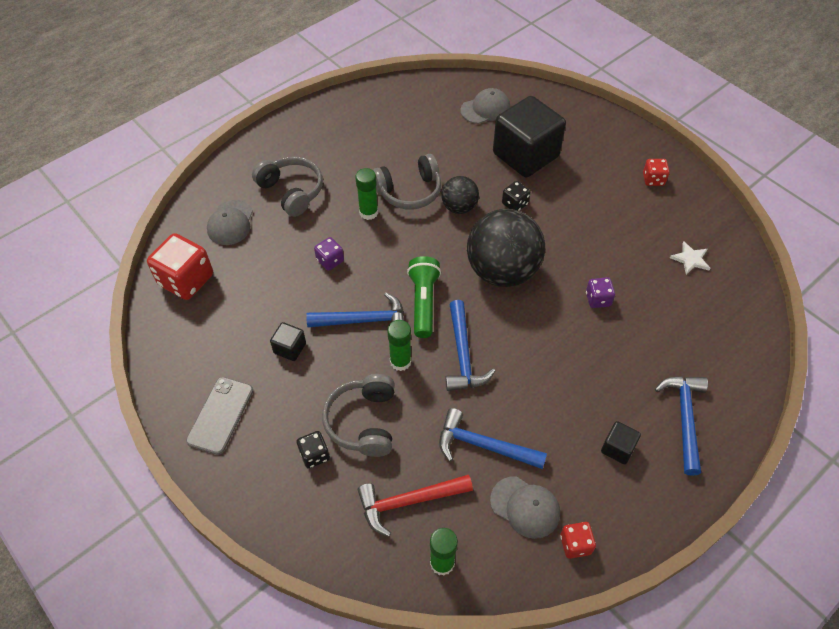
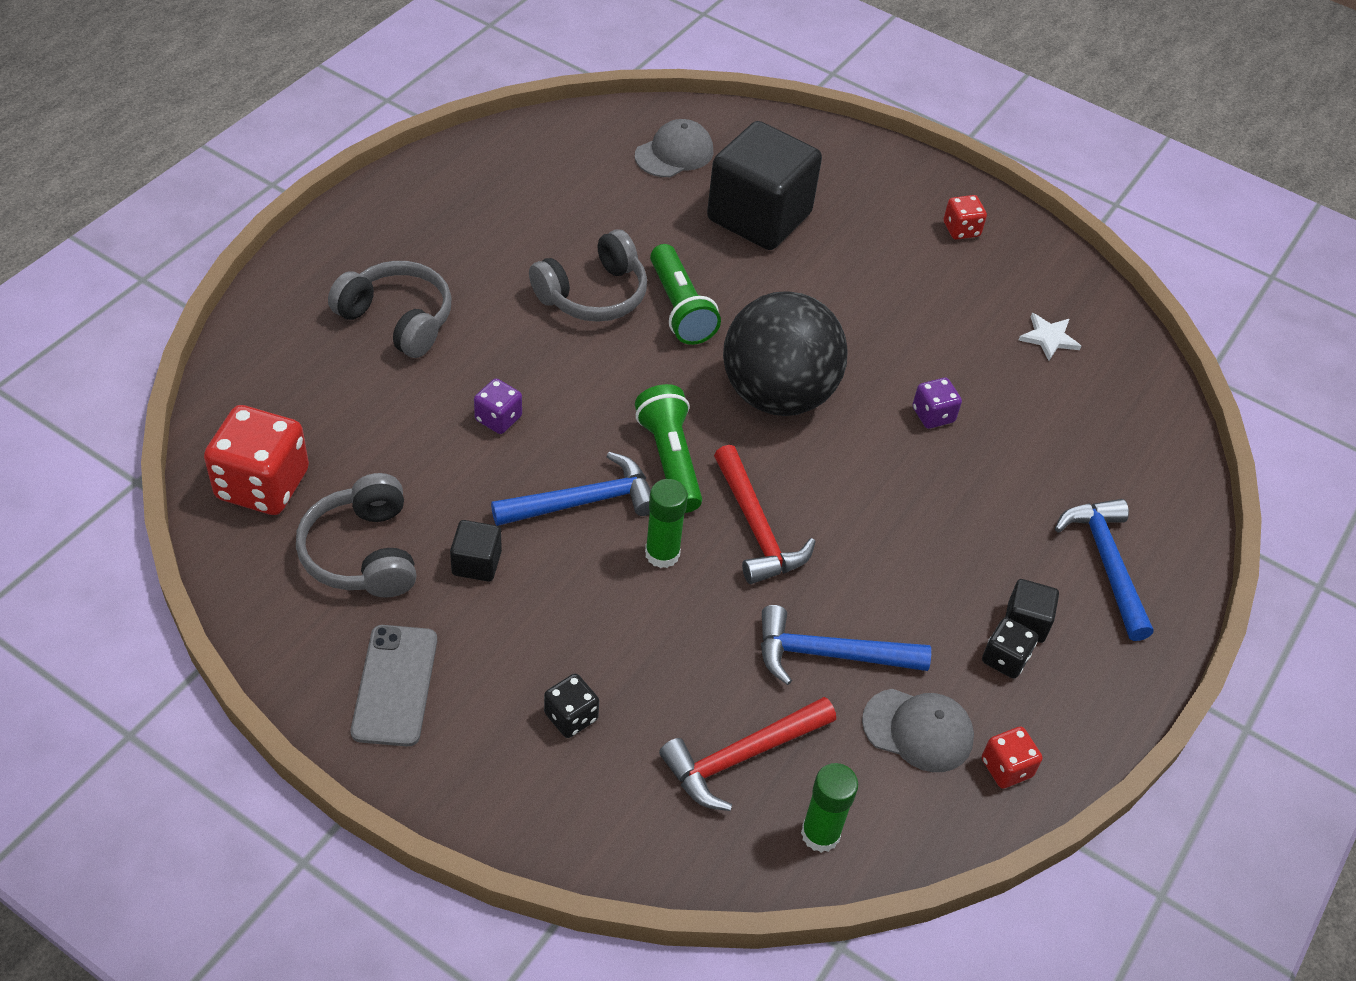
camera: 20 degrees left, 5 degrees down
(230, 223) = (309, 383): grey cap -> none
(363, 421) = (633, 653): grey headphones -> grey headphones (363, 553)
(368, 212) = (537, 335): green glue stick -> none
(459, 207) = (680, 308): black ball -> green flashlight
(463, 354) = (756, 527): blue hammer -> red hammer
(515, 204) = (765, 292): black dice -> black dice (1005, 659)

